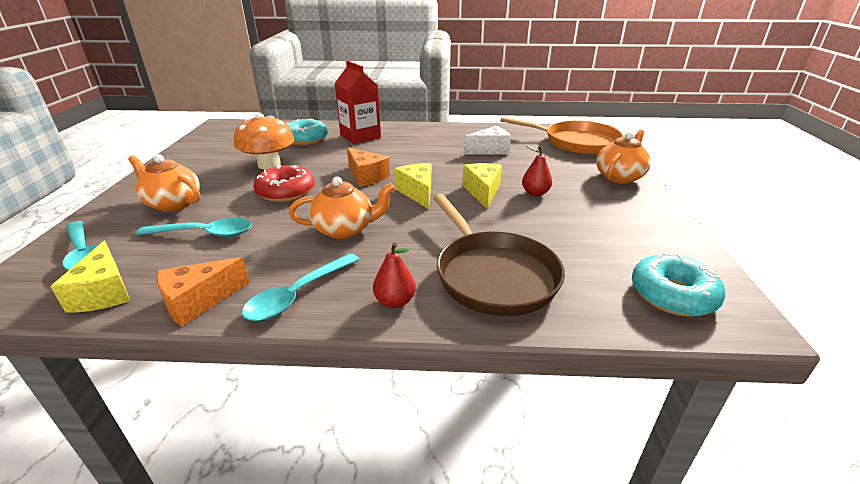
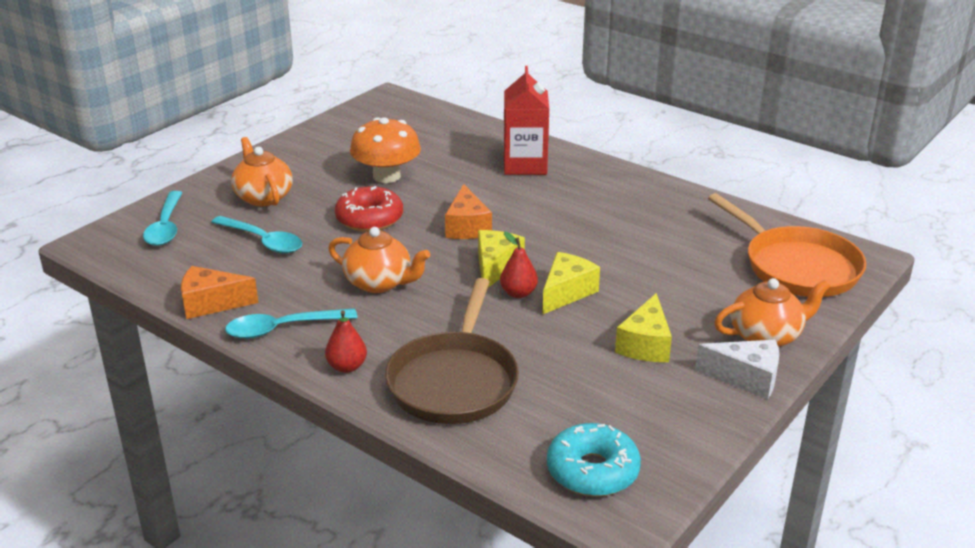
camera: 35 degrees right, 0 degrees up
(104, 292) = (157, 269): yellow cheese -> yellow cheese (645, 344)
(305, 139) = (458, 150): turquoise donut -> none
(490, 150) = (657, 239): white cheese -> white cheese (746, 378)
(535, 193) = (623, 317): red pear -> red pear (518, 293)

